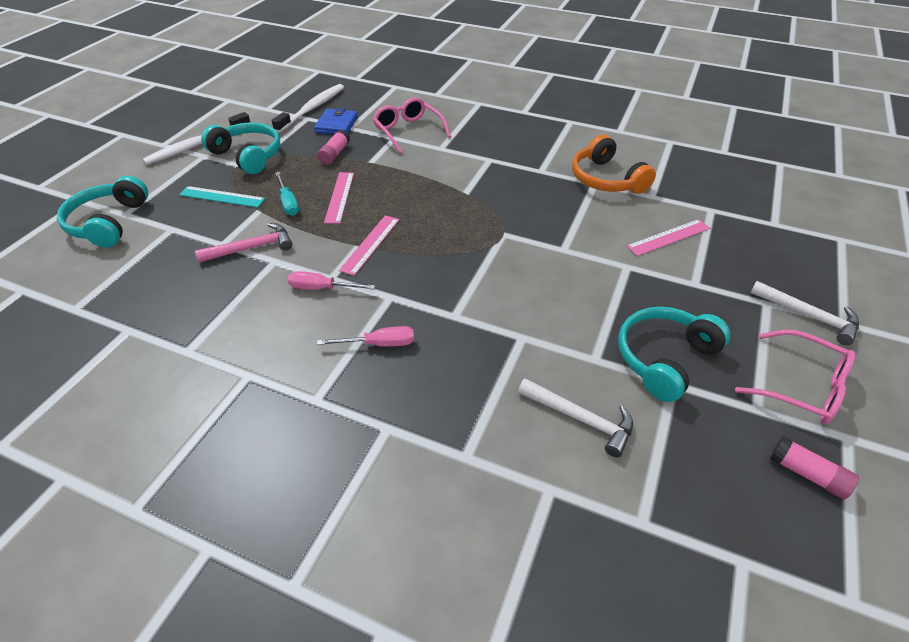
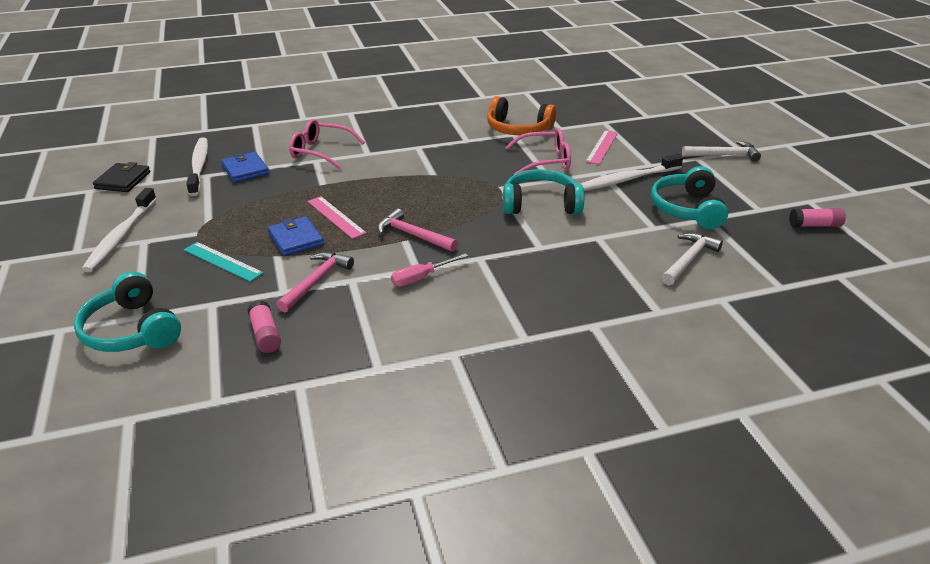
camera: 40 degrees left, 10 degrees down
(222, 197) = (222, 261): turquoise ruler -> turquoise ruler turned 60 degrees clockwise
(248, 156) = (194, 223): turquoise headphones -> turquoise headphones (540, 204)
(255, 100) = (123, 180): none -> black wallet
(288, 203) = (296, 239): turquoise screwdriver -> blue wallet
(334, 154) = (280, 191): pink glue stick -> pink glue stick (265, 335)
(370, 244) = (413, 235): pink ruler -> pink hammer
(379, 344) = (516, 287): pink screwdriver -> none
(580, 419) = (689, 259): white hammer -> white hammer turned 45 degrees counterclockwise
(644, 288) = (627, 179): none -> white toothbrush
(801, 386) = (763, 189): pink glasses -> pink glasses (545, 161)

